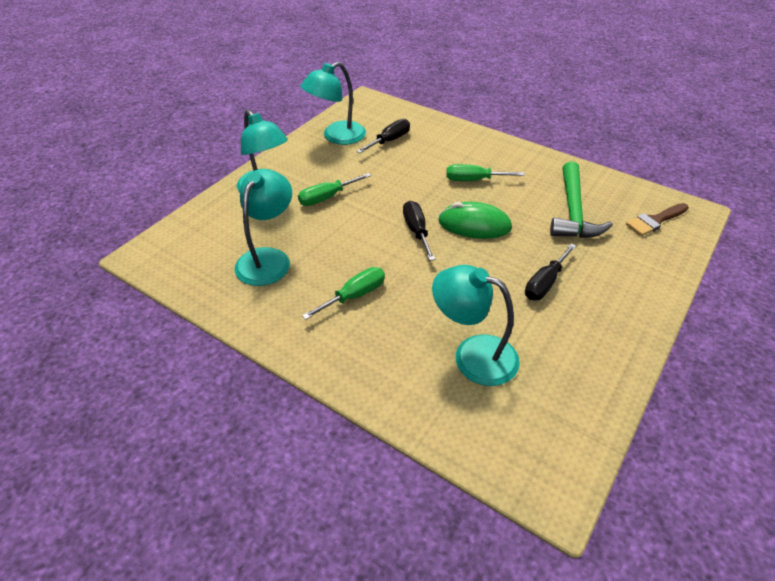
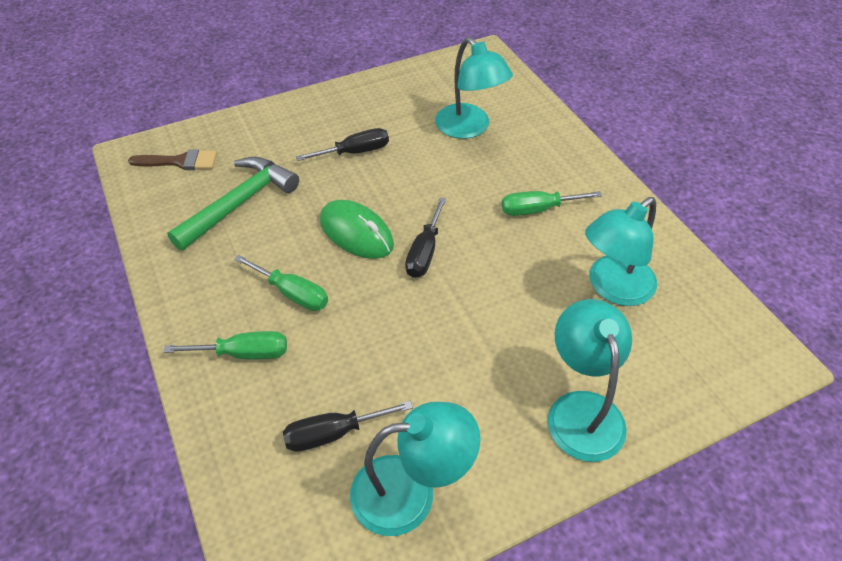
camera: 150 degrees left, 5 degrees up
(327, 197) = (500, 352): green screwdriver -> green screwdriver (244, 353)

